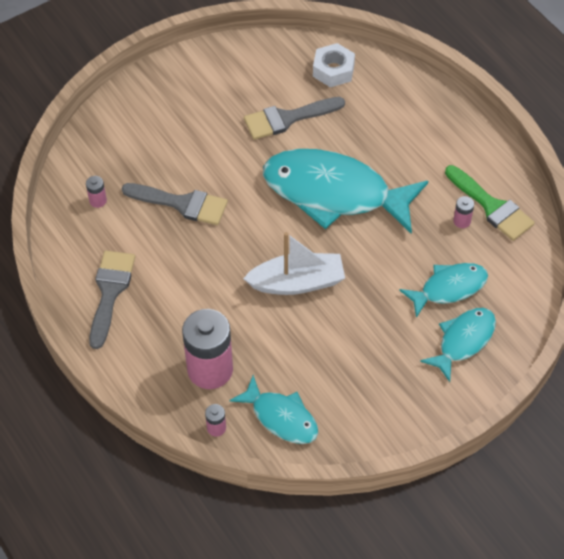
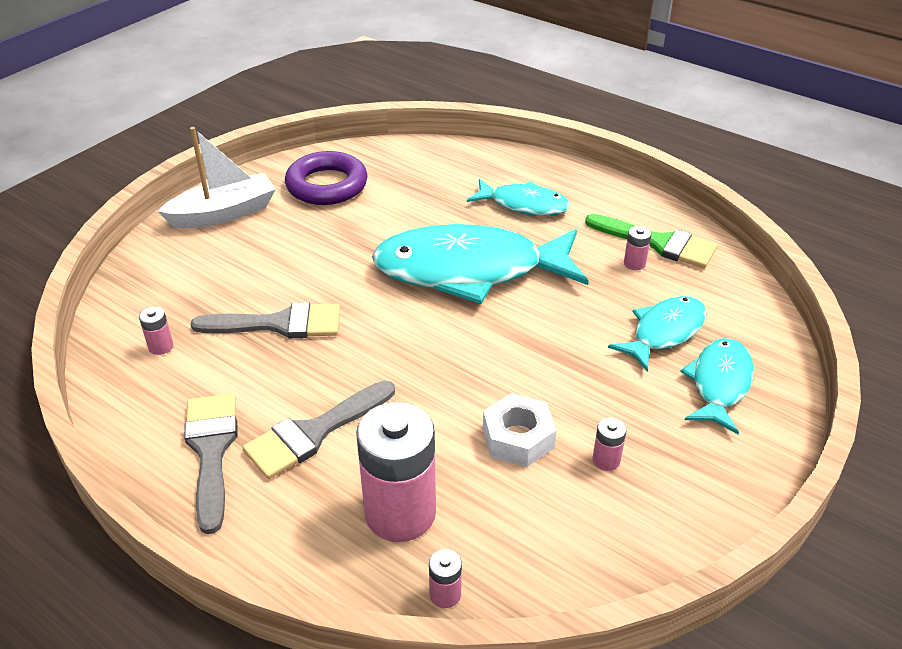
camera: 20 degrees left, 15 degrees down
(259, 77) = (327, 185): none -> purple ring
(281, 417) = (536, 549): turquoise fish -> turquoise fish (524, 205)
(287, 118) = (377, 214): grey brush -> grey brush (314, 432)
(297, 282) = (472, 373): white boat -> white boat (224, 213)
(333, 70) = (409, 164): white nut -> white nut (518, 438)
(354, 373) = (606, 460): none -> pink battery

